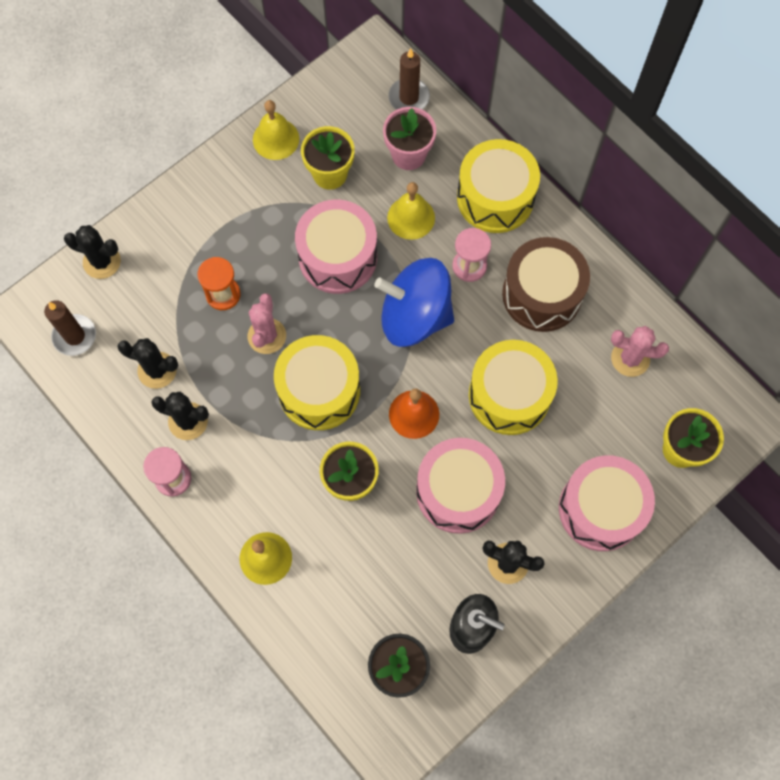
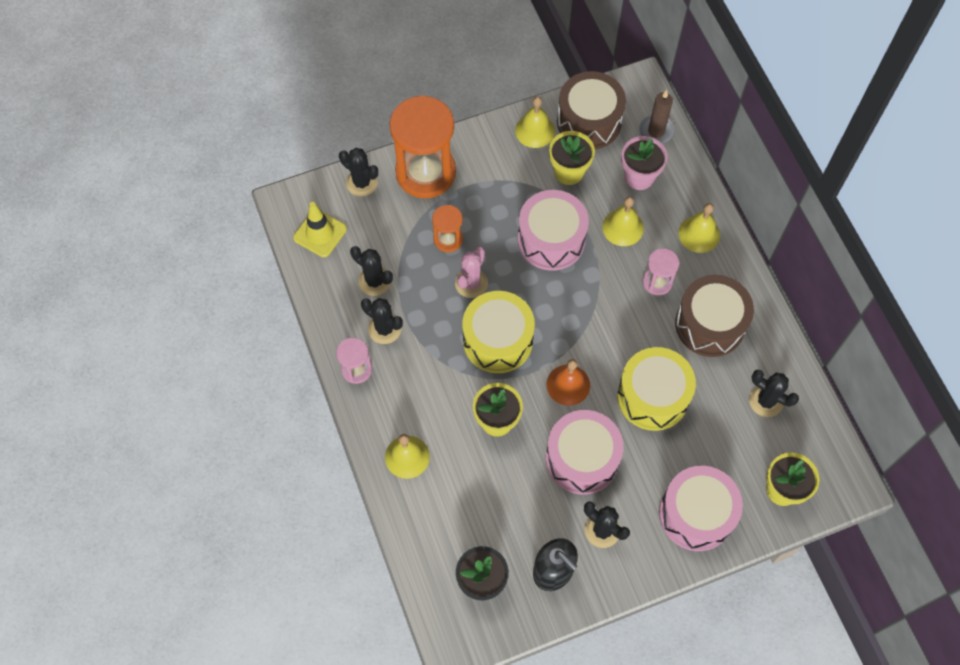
camera: 20 degrees right, 5 degrees down
(74, 336) = (320, 233): brown candle -> yellow traffic cone
(170, 226) = (425, 172): none -> orange hourglass
(332, 110) = (589, 121): none -> brown drum
(415, 316) = (597, 307): blue spinning top -> none
(495, 198) = (699, 234): yellow drum -> yellow bell
(630, 358) = (766, 401): pink cactus -> black cactus

